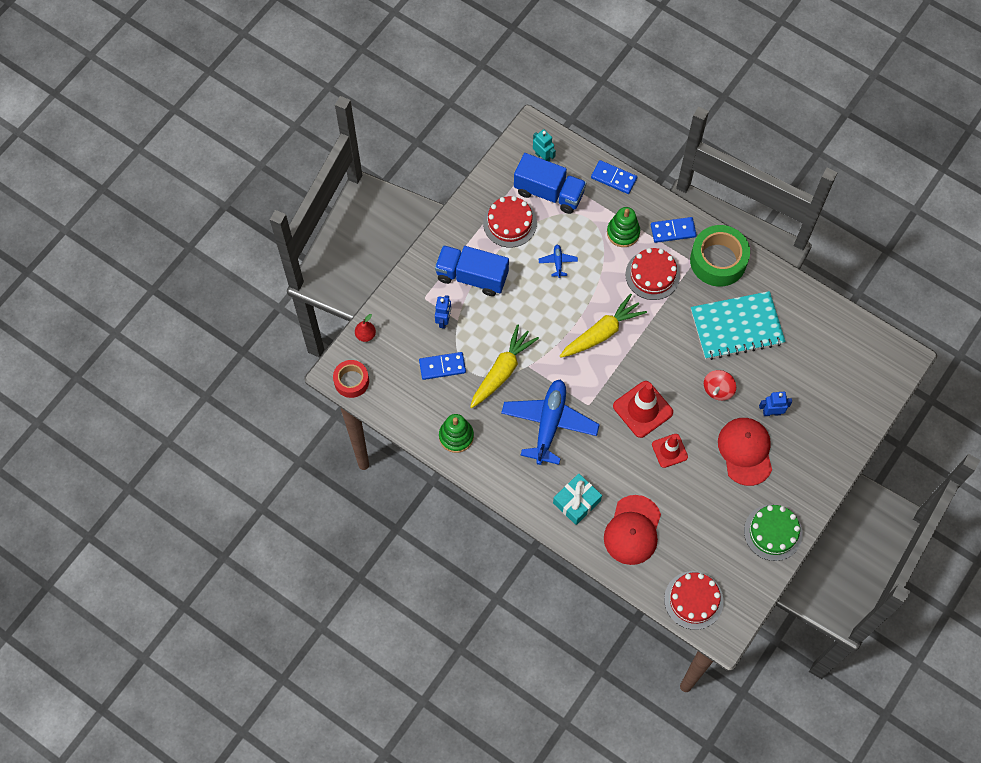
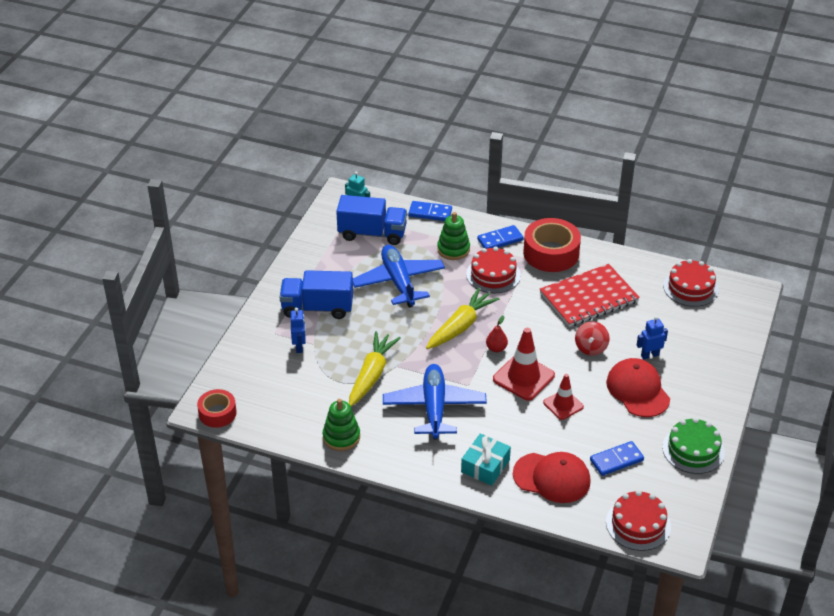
camera: 15 degrees left, 25 degrees down
(365, 335) = (222, 373): red pear -> red pear (496, 348)
(442, 366) = (309, 383): blue domino -> blue domino (616, 460)
(510, 223) = (342, 262): red cake -> red cake (690, 287)
(558, 262) = (398, 282): blue plane -> blue plane, size x2.40
(632, 530) = (552, 478): red cap -> red cap turned 75 degrees counterclockwise
(718, 260) = (551, 253): green tape -> red tape
(737, 327) = (589, 297): turquoise notebook -> red notebook

